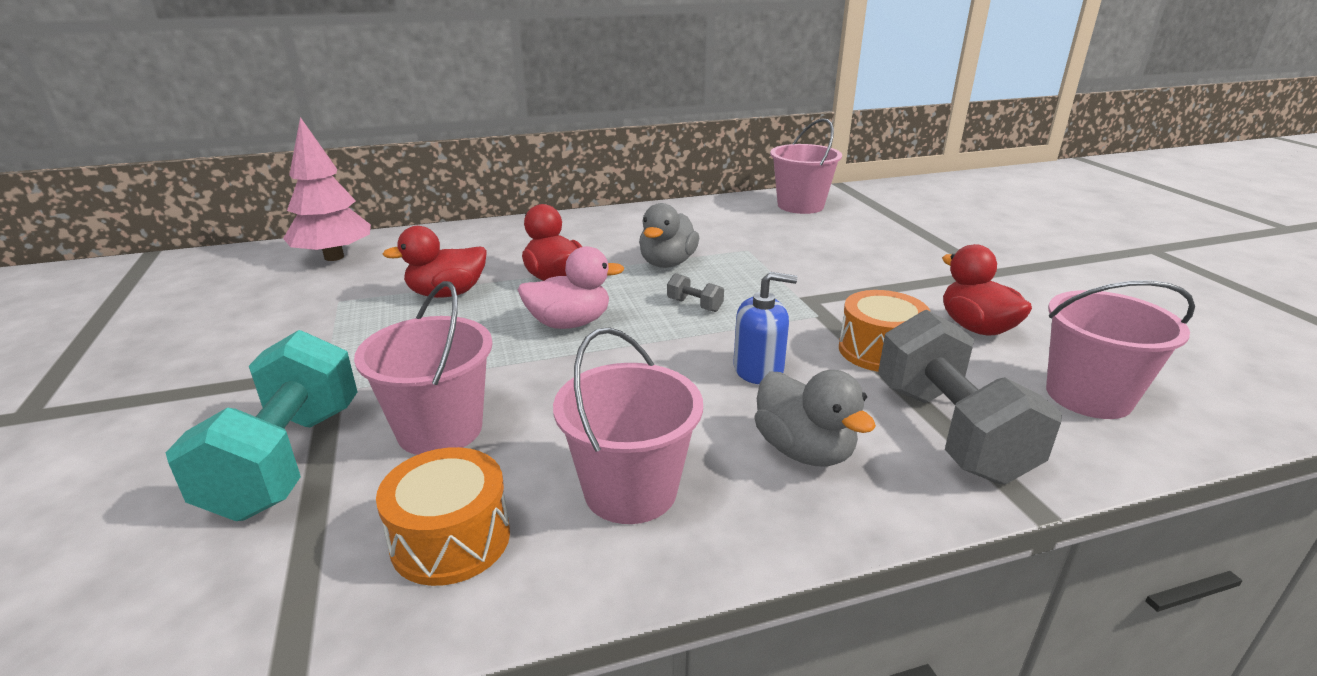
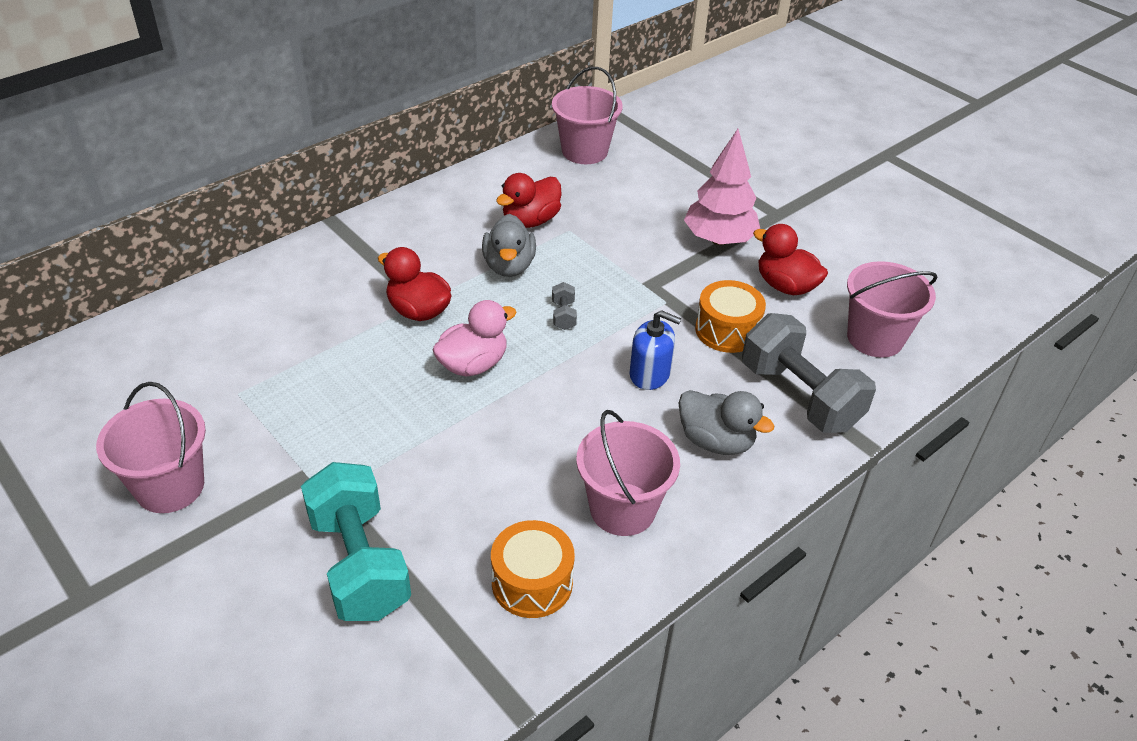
camera: 25 degrees left, 15 degrees up
(334, 257) = (173, 336): pink tree -> pink tree (719, 239)
(440, 429) = (452, 501): pink bucket -> pink bucket (170, 487)
(447, 293) = (335, 357): red duck -> red duck (530, 221)
(694, 305) = (563, 315): grey dumbbell -> grey dumbbell turned 75 degrees clockwise
(758, 369) = (650, 374): blue soap dispenser -> blue soap dispenser turned 45 degrees clockwise

